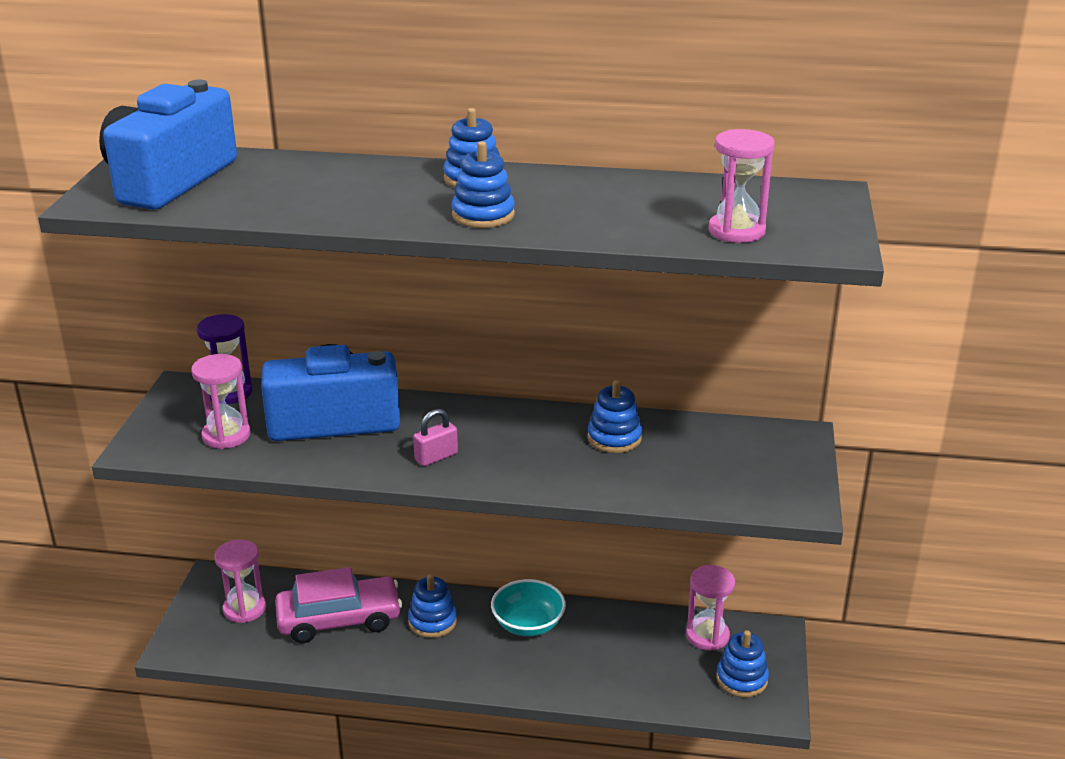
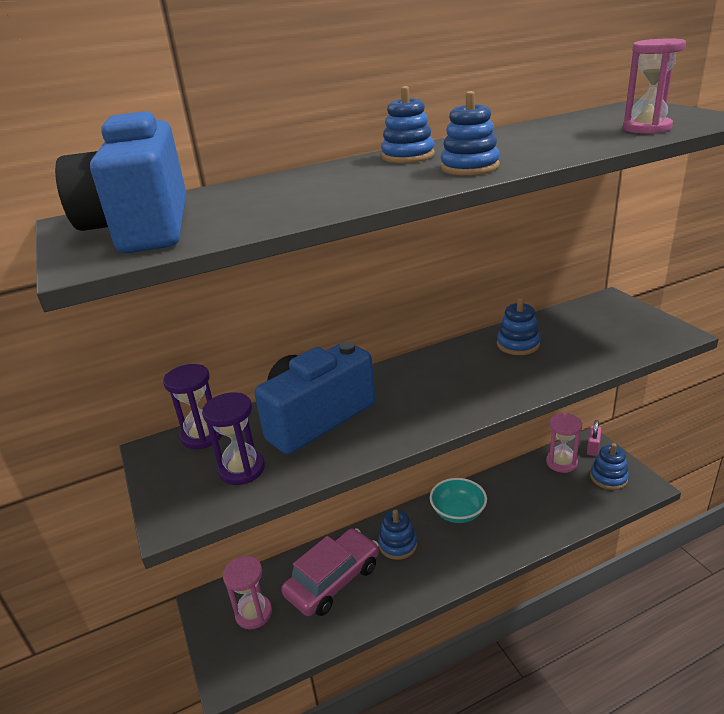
camera: 30 degrees left, 0 degrees up
(226, 435) = (242, 469): pink hourglass -> purple hourglass
(436, 457) = (426, 408): pink padlock -> pink padlock (593, 448)

